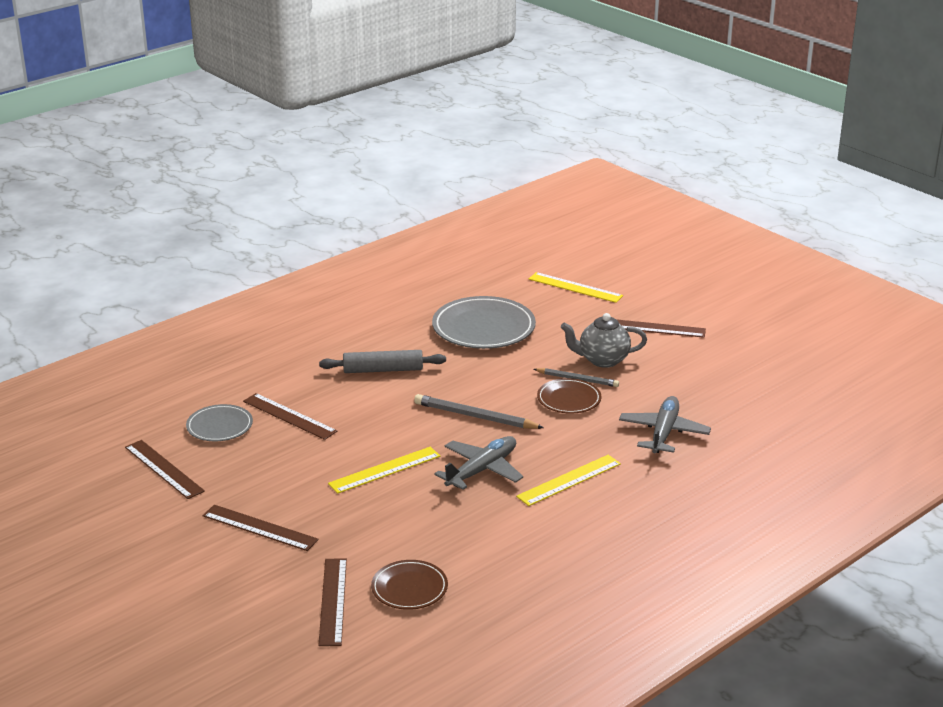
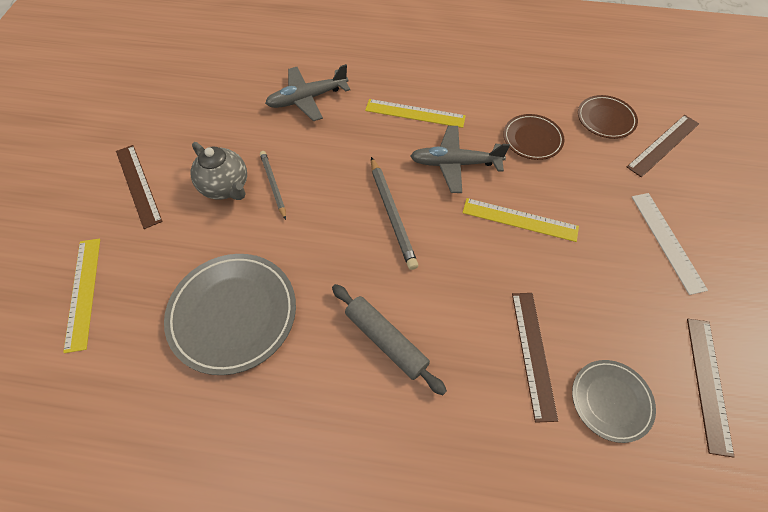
camera: 130 degrees left, 30 degrees up
(259, 528) = (667, 241): brown ruler -> white ruler
(569, 399) = (310, 172): brown plate -> brown plate (532, 139)

